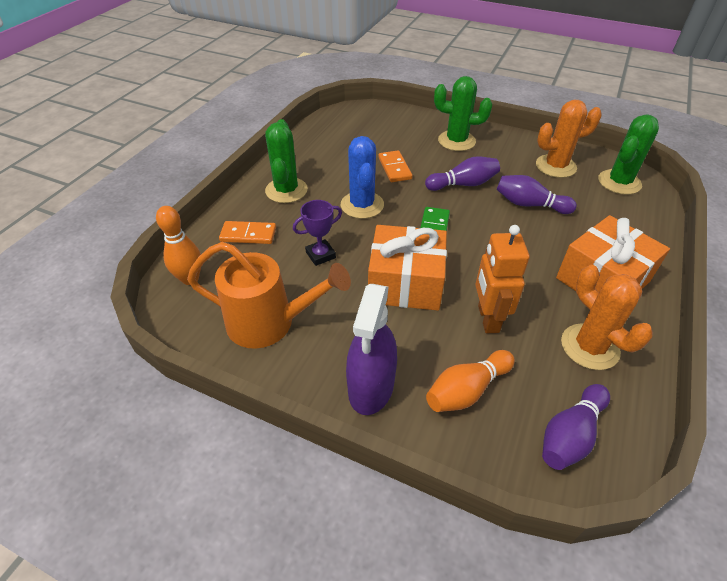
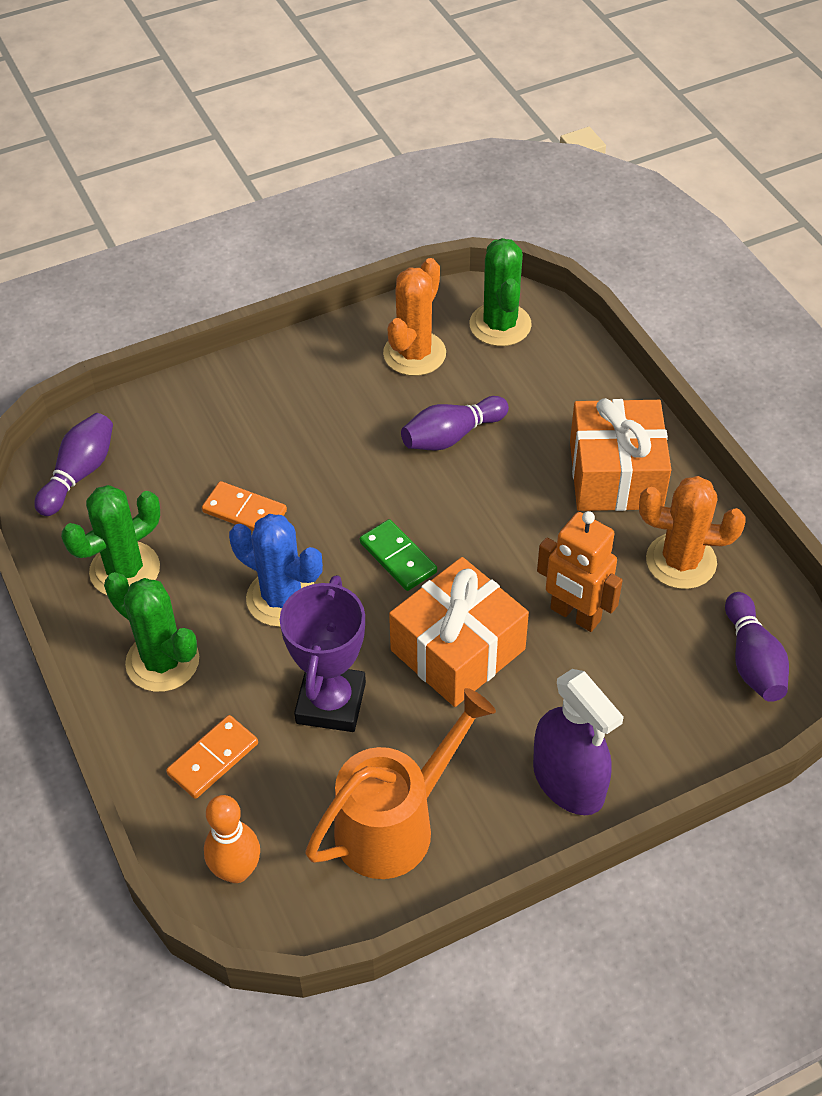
camera: 50 degrees left, 5 degrees up
(320, 255) = (330, 703): purple trophy -> purple trophy, size x1.68
(456, 141) = (260, 405): green cactus -> green cactus (125, 570)
(463, 184) = (351, 467): purple bowling pin -> purple bowling pin (79, 474)
(467, 390) = (642, 702): orange bowling pin -> none

